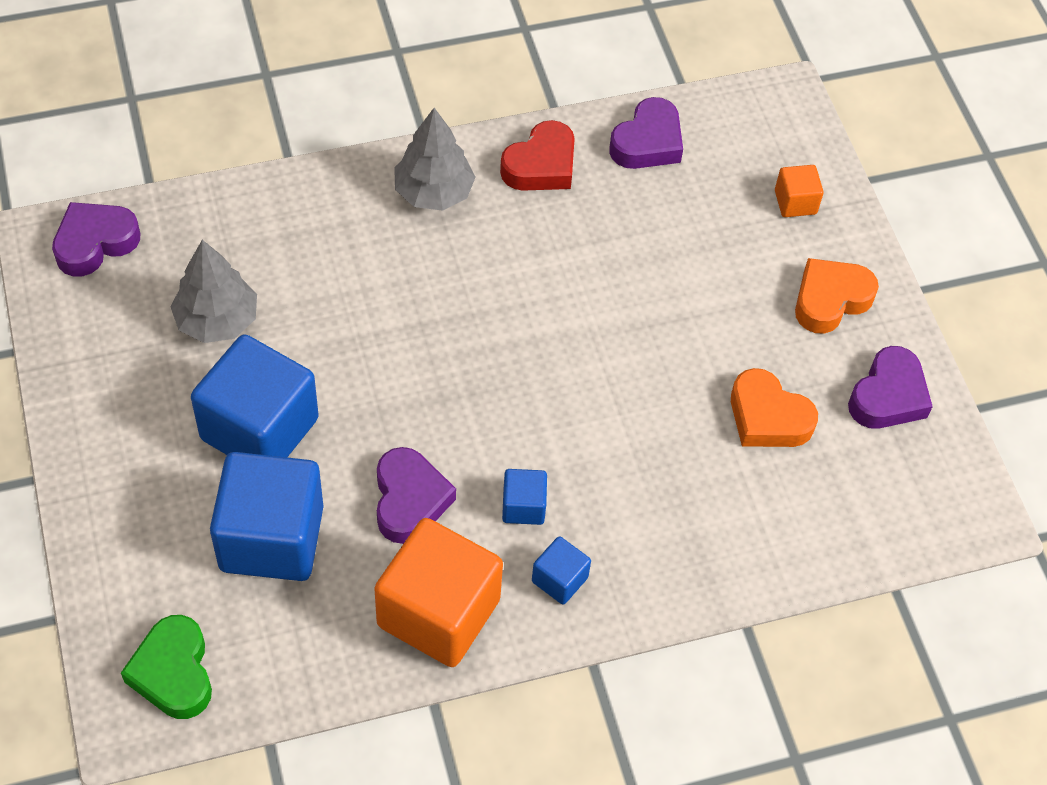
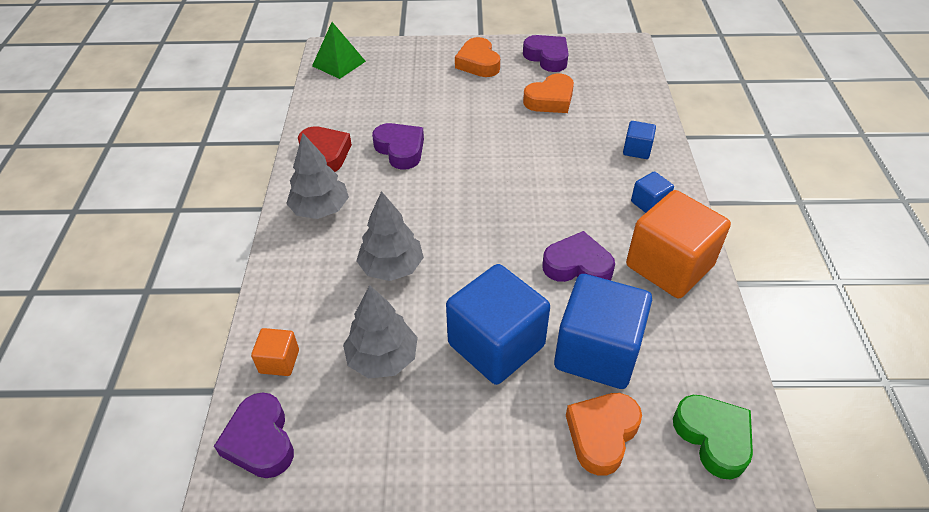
camera: 70 degrees left, 10 degrees down
(157, 555) = (602, 434): none -> orange heart
(173, 672) = (713, 438): green heart -> green heart turned 120 degrees counterclockwise
(354, 294) = (391, 267): none -> grey tree
(523, 506) = (592, 210): blue cube -> blue cube (637, 150)
(647, 142) = (332, 106): purple heart -> purple heart (400, 150)
(755, 119) = (339, 63): none -> green pyramid
(795, 202) = (406, 61): orange cube -> orange cube (279, 361)

